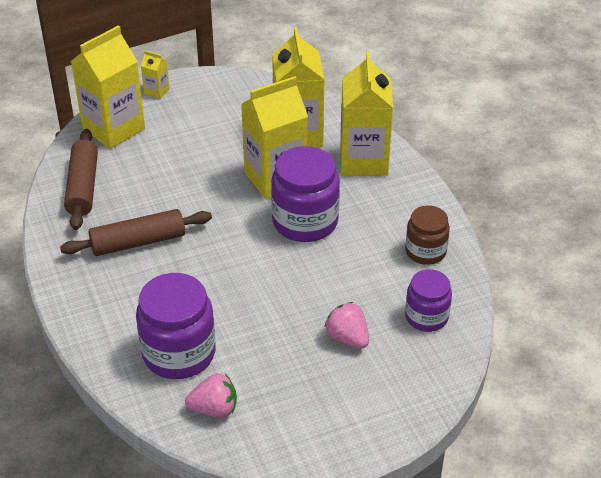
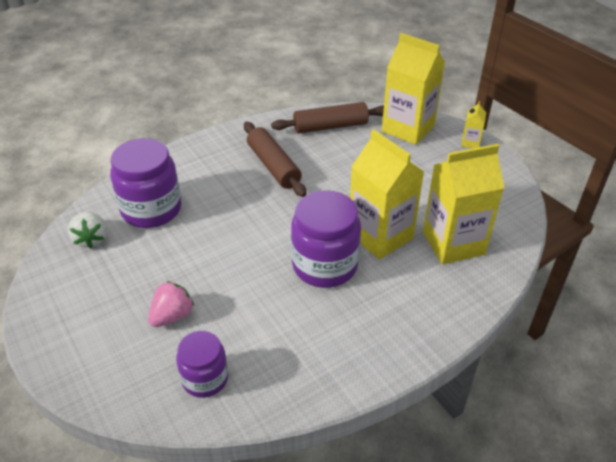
camera: 80 degrees right, 0 degrees up
(214, 409) = (91, 239): pink strawberry -> white strawberry
(363, 160) = (433, 300): yellow carton -> none
(425, 251) = (303, 370): brown jar -> none

